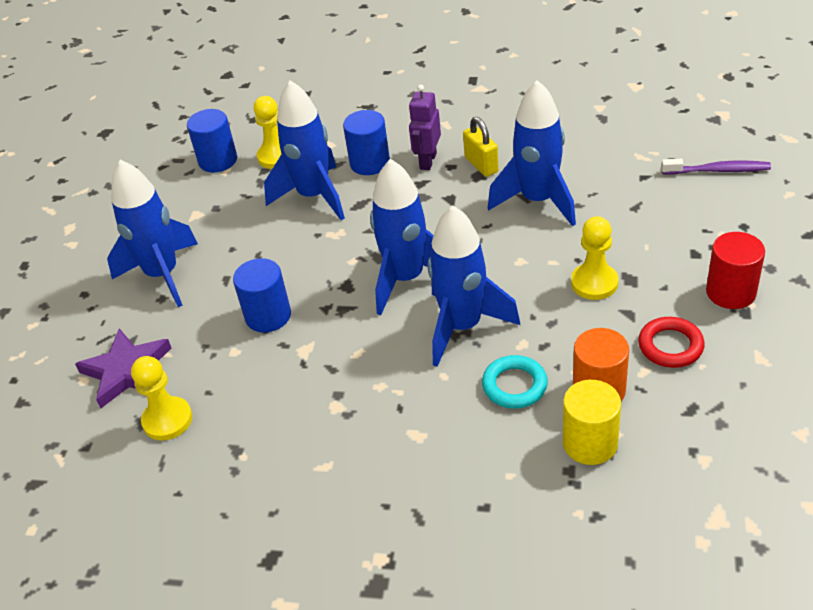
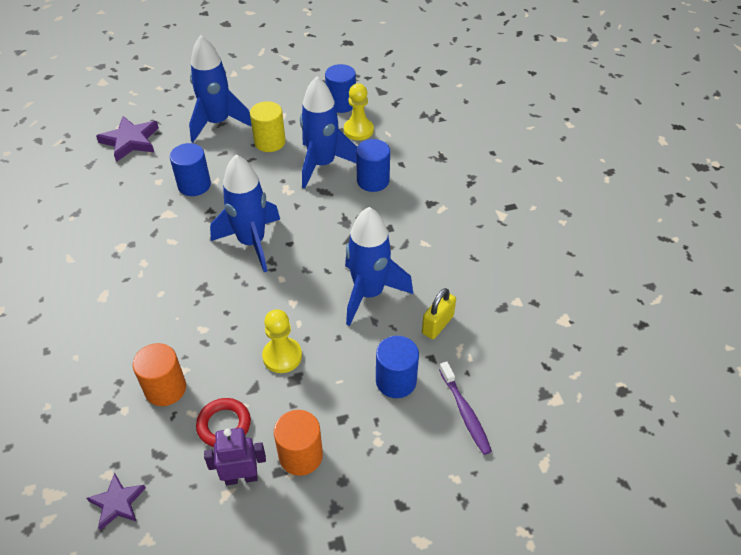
camera: 60 degrees right, 5 degrees up
(167, 420) = (94, 174): yellow pawn -> none
(427, 161) = (389, 212): purple robot -> purple robot (241, 477)
(463, 326) = (211, 289): blue rocket -> none
(481, 165) = (399, 245): yellow padlock -> yellow padlock (437, 325)
(514, 385) = (159, 336): turquoise ring -> none
(590, 443) = (112, 396): yellow cylinder -> yellow cylinder (270, 142)
(662, 206) = (396, 381): none -> blue cylinder
(730, 292) = (300, 455): red cylinder -> orange cylinder
(746, 454) = (117, 503): none -> purple star

